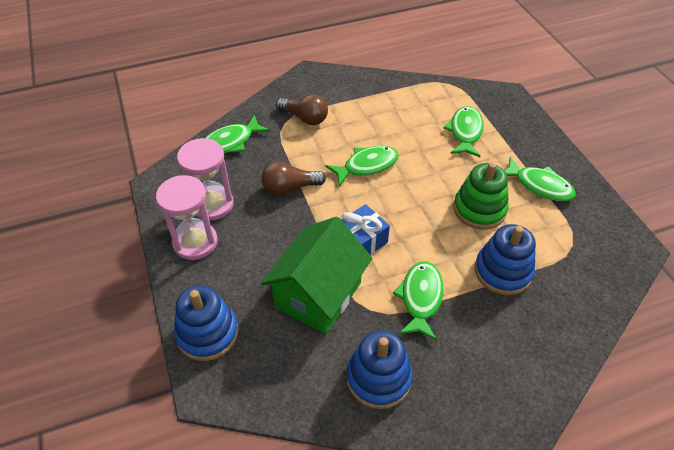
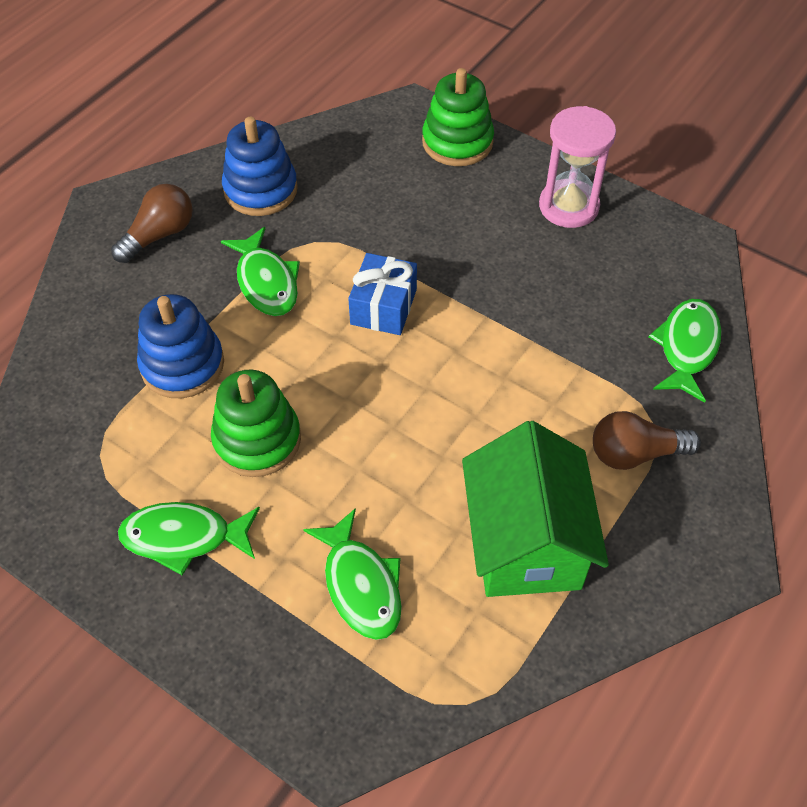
camera: 145 degrees right, 5 degrees up
(207, 333) = (457, 142): blue stacking toy -> green stacking toy
(212, 204) = (602, 254): pink hourglass -> none
(290, 188) = (536, 327): brown light bulb -> brown light bulb (159, 235)
(318, 295) = (382, 227): green house -> green house (526, 542)
(367, 166) = (465, 421): green fish -> none

